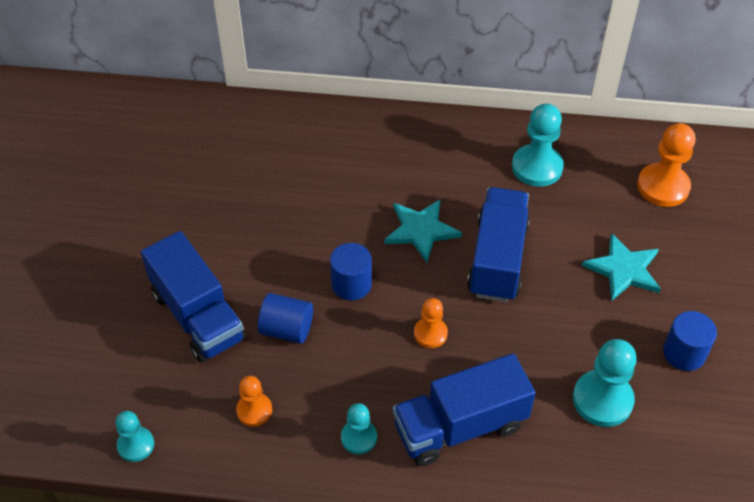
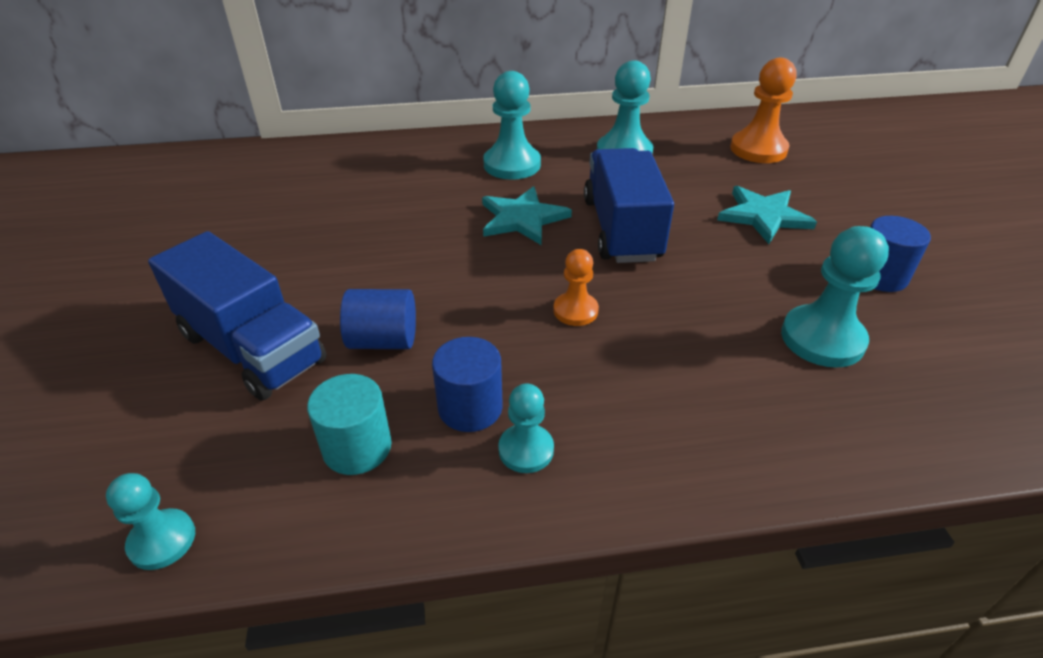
camera: 15 degrees left, 10 degrees down
(254, 410) = (357, 447): orange pawn -> turquoise cylinder
(351, 284) = (456, 279): blue cylinder -> blue cylinder (470, 407)
(432, 163) = (512, 165): none -> turquoise pawn
(460, 426) = (662, 405): blue truck -> none

